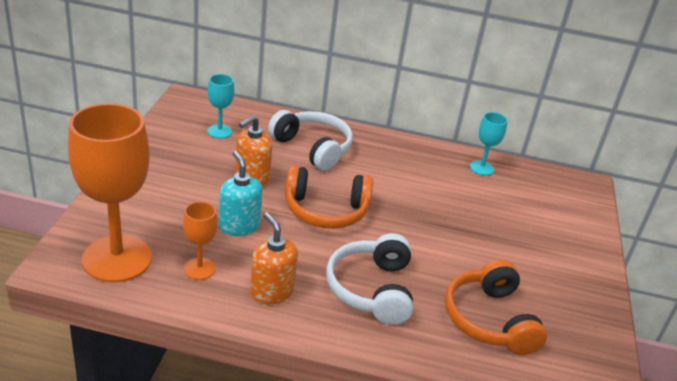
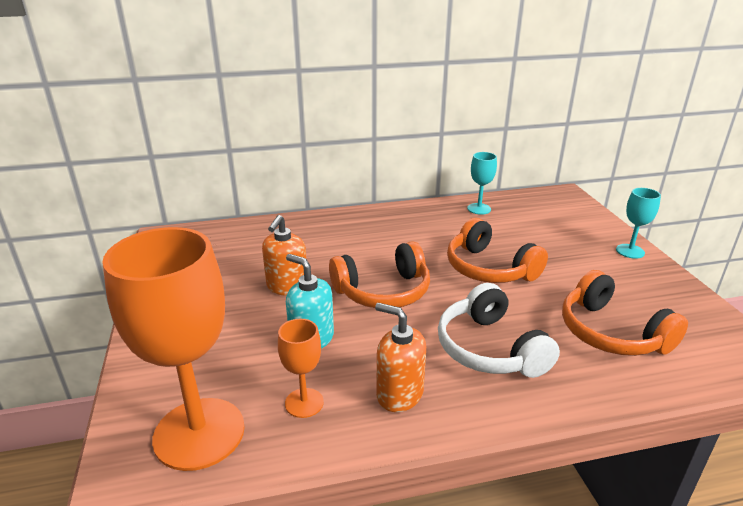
camera: 20 degrees left, 5 degrees down
(219, 131) = (221, 255): turquoise goblet -> turquoise goblet (630, 251)
(312, 148) = (324, 240): white headphones -> none
(436, 226) = (489, 268): none -> orange headphones

